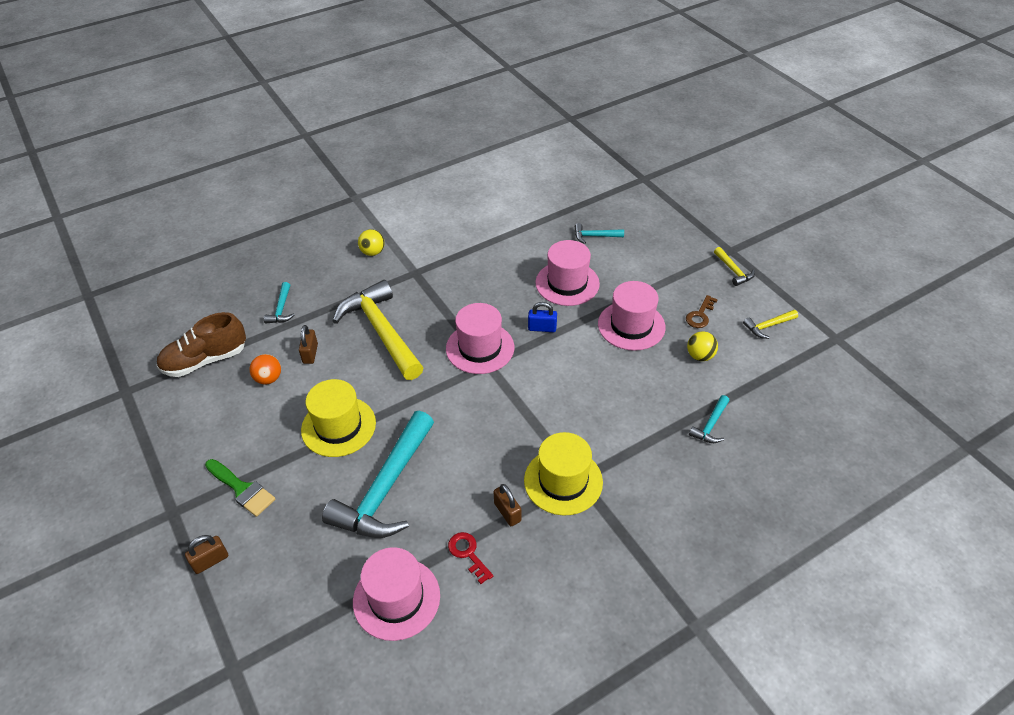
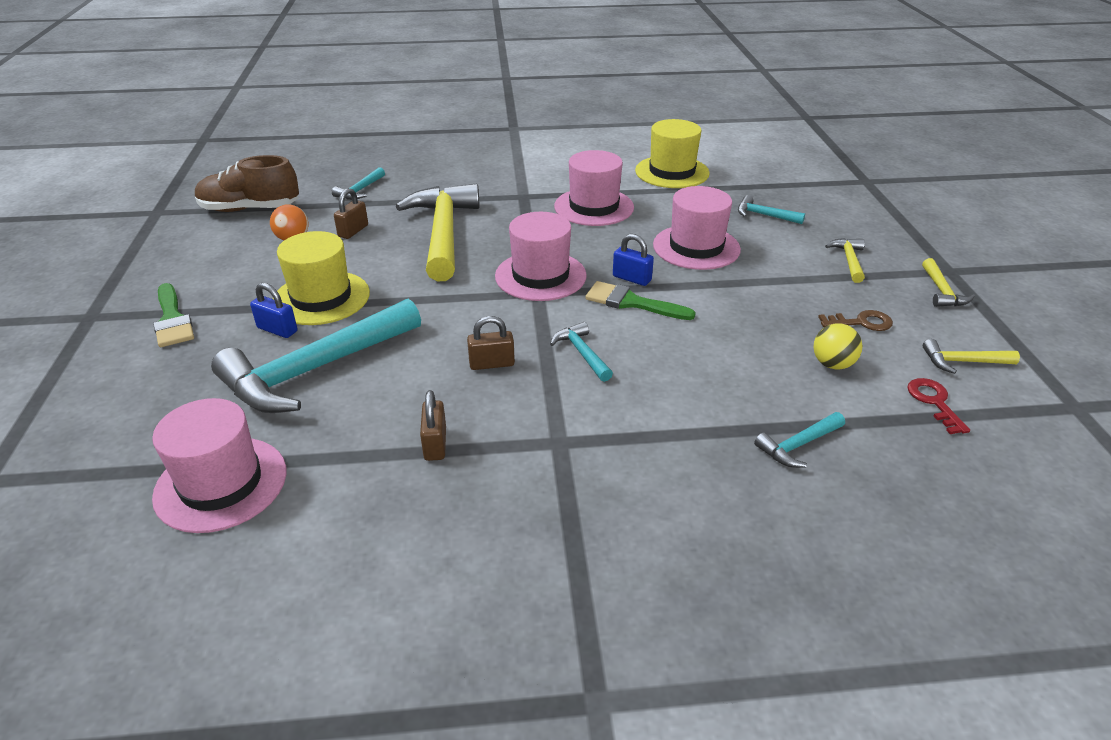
camera: 25 degrees right, 10 degrees down
(210, 561) = (76, 370): brown padlock -> brown padlock (492, 364)
(330, 467) = (277, 330): none -> blue padlock
(373, 252) = (493, 171): yellow ball -> none
(468, 554) = (347, 470): red key -> red key (934, 402)
(550, 405) = (582, 353): none -> turquoise hammer
(554, 350) = (631, 302): none -> green brush
(563, 481) = (535, 436): yellow hat -> yellow hat (672, 172)
(631, 325) = (752, 307): pink hat -> pink hat (594, 207)
(668, 262) = (849, 260): none -> yellow hammer
(700, 315) = (861, 322): brown key -> brown key turned 150 degrees counterclockwise

